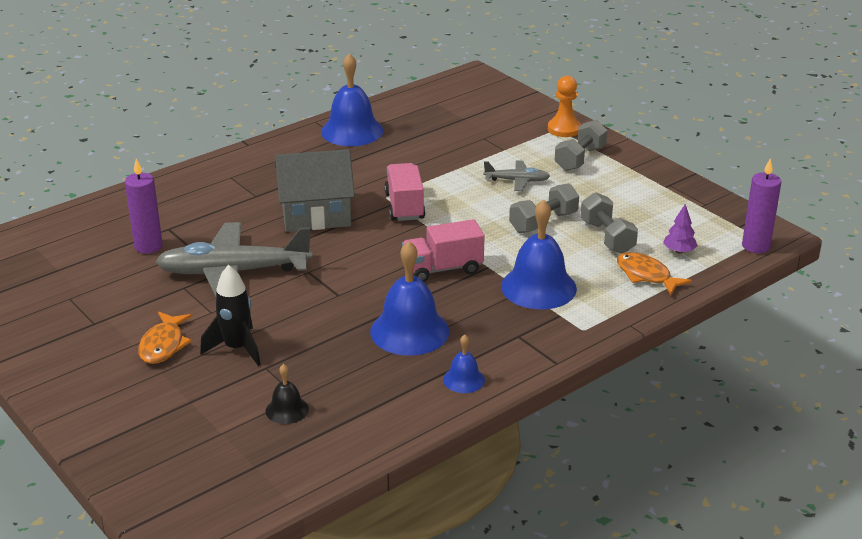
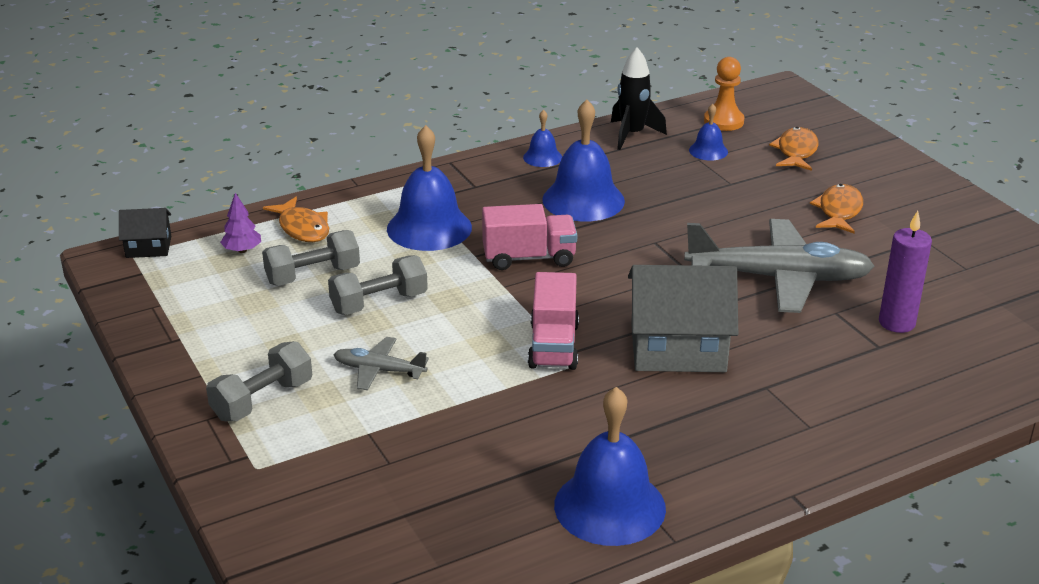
camera: 170 degrees left, 0 degrees up
(189, 420) = (796, 152): none -> orange fish
(237, 348) = (762, 201): black rocket -> black rocket (632, 135)
(287, 410) = (708, 151): black bell -> blue bell
(564, 129) = (245, 466): orange pawn -> orange pawn (723, 121)
(607, 237) = (313, 275): grey dumbbell -> grey dumbbell turned 75 degrees clockwise
(755, 246) = (148, 247): purple candle -> black house

